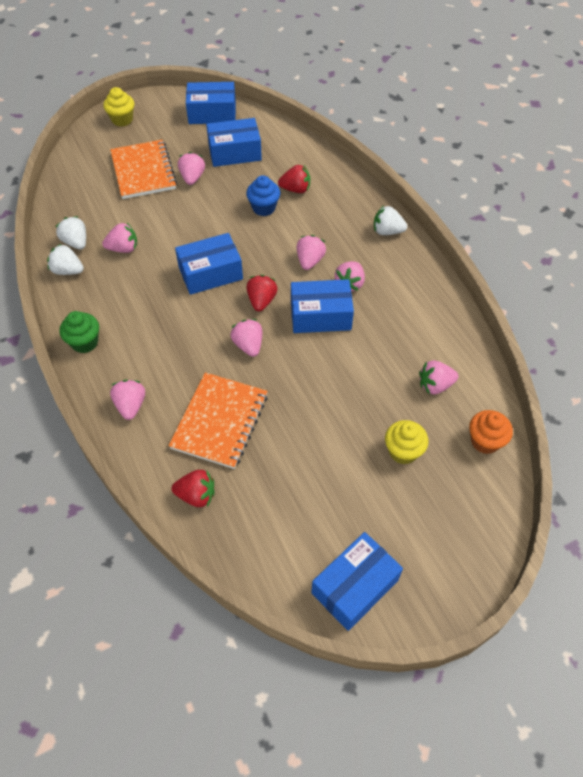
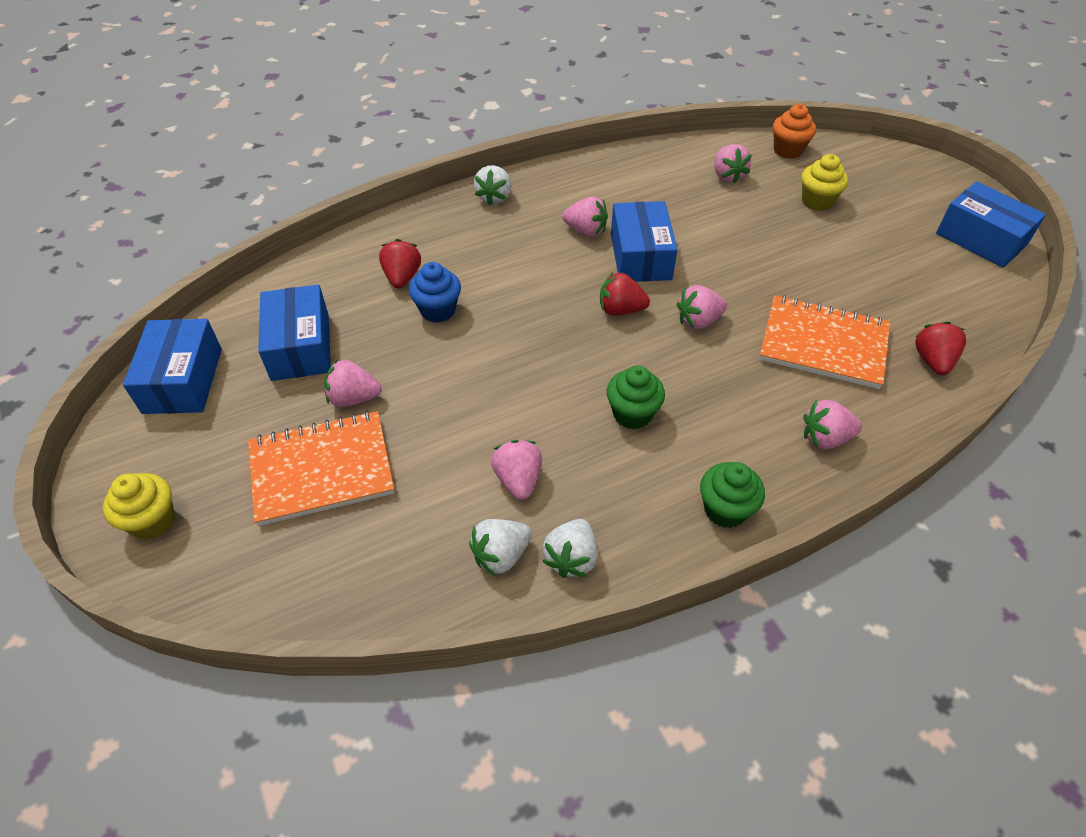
camera: 90 degrees left, 5 degrees down
(165, 302) = (632, 414): none -> green cupcake
(210, 273) = (571, 365): blue box -> none
(310, 261) = (546, 265): pink strawberry -> none

